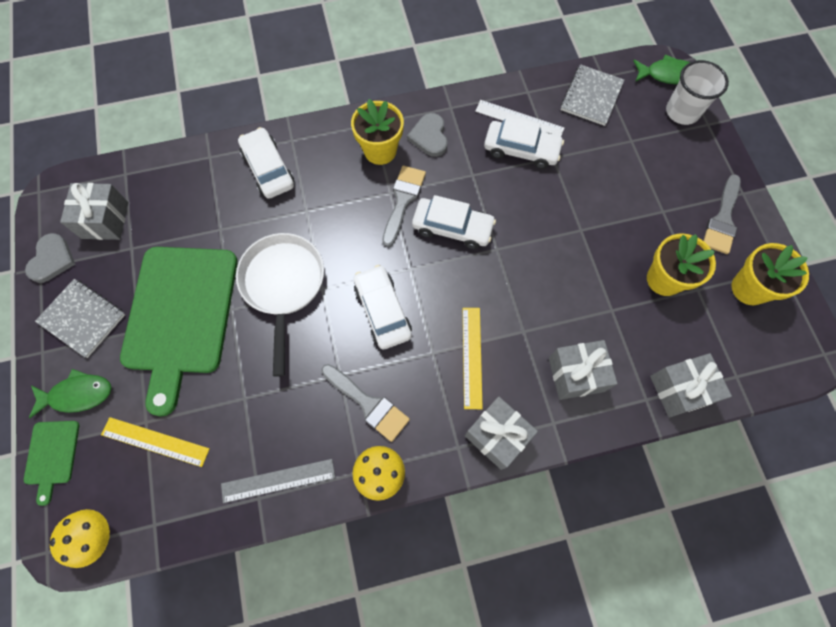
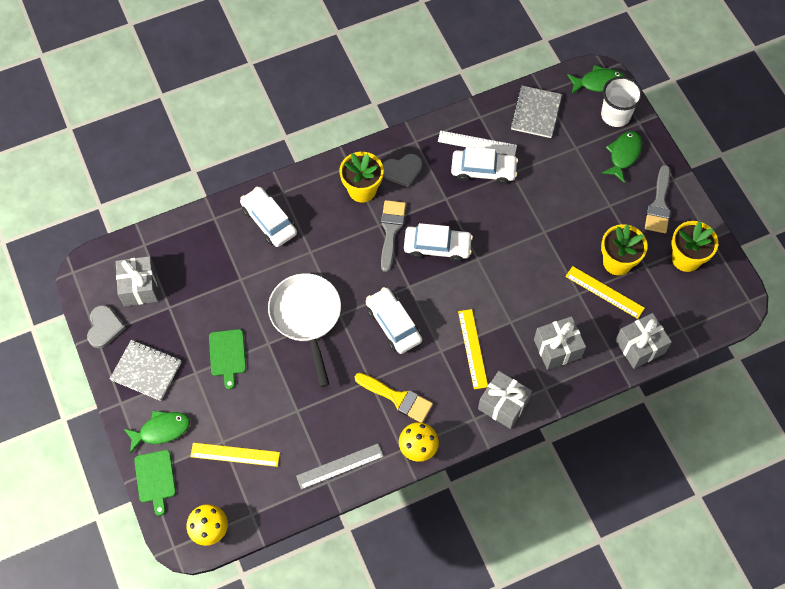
camera: 10 degrees left, 5 degrees down
(180, 315) = (227, 355): green cutting board -> green cutting board, size x0.43
(368, 404) = (397, 398): grey brush -> yellow brush
(429, 136) = (402, 170): grey heart -> grey heart turned 90 degrees counterclockwise
(644, 313) = (604, 292): none -> yellow ruler
(686, 156) = (623, 155): none -> green fish

